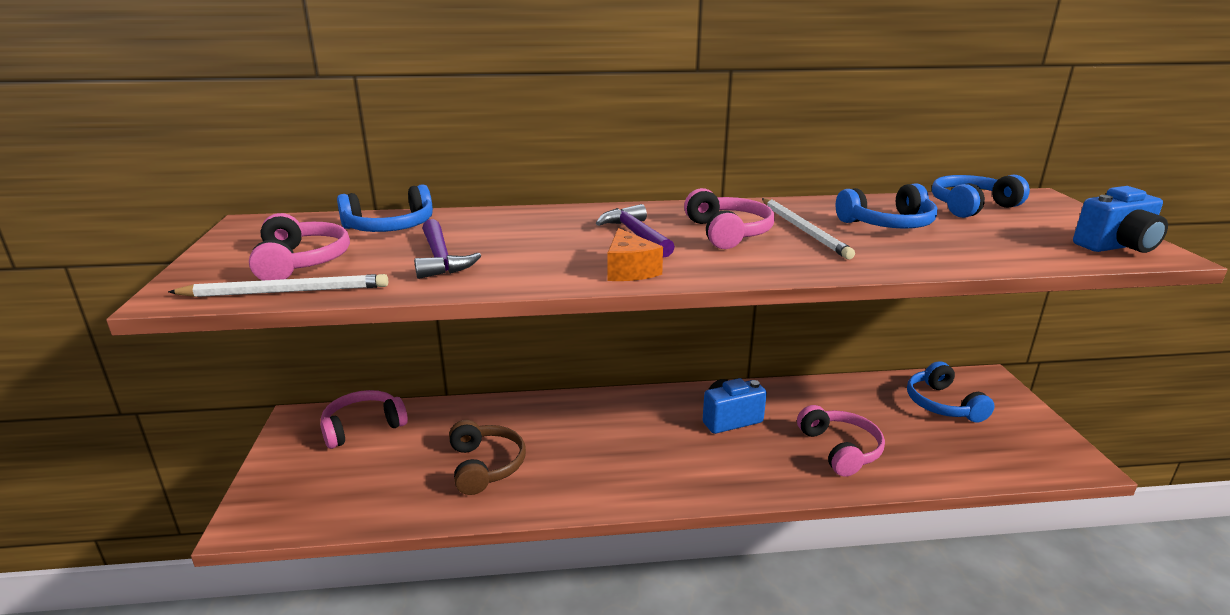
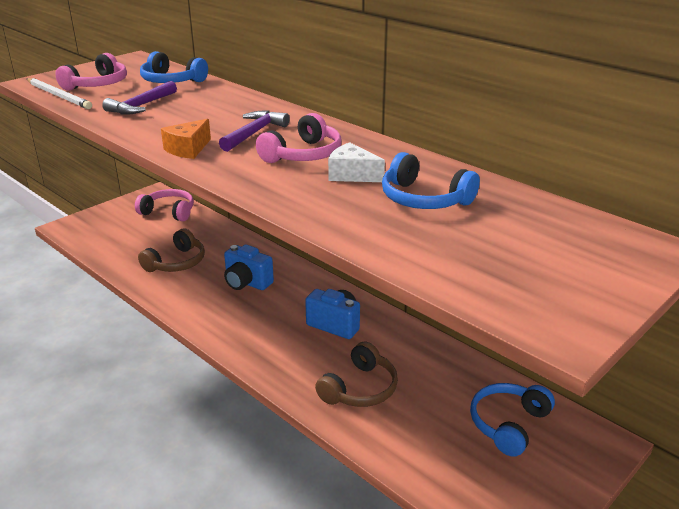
camera: 50 degrees right, 5 degrees up
(803, 230) = (352, 175): white pencil -> white cheese
(840, 449) = (359, 388): pink headphones -> brown headphones
(971, 207) = (548, 222): blue headphones -> none
(1116, 247) = (546, 309): blue camera -> blue camera (247, 283)

